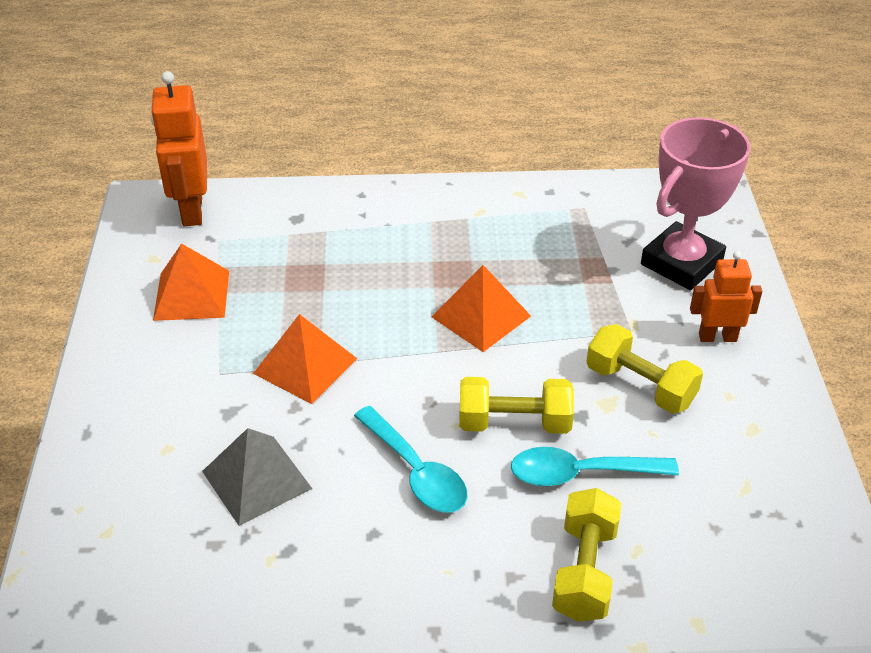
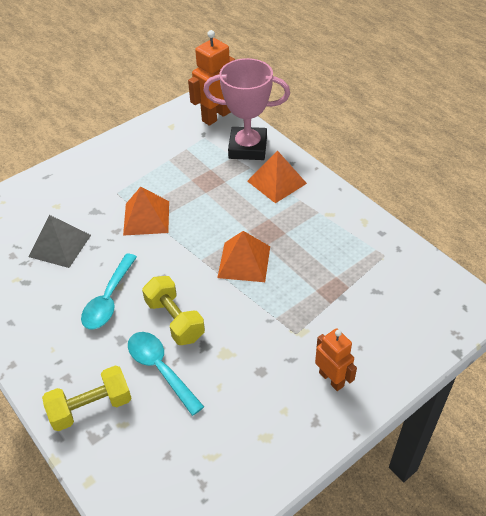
camera: 55 degrees right, 5 degrees up
(191, 295) = (158, 152): orange pyramid -> orange pyramid (276, 182)
(640, 386) = (253, 361): yellow dumbbell -> none
(681, 263) = (383, 327): pink trophy -> pink trophy (248, 148)

